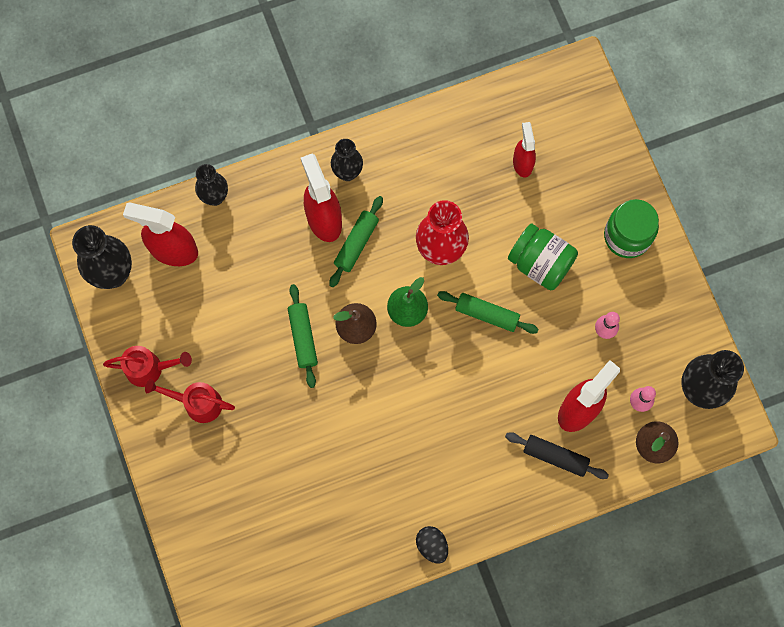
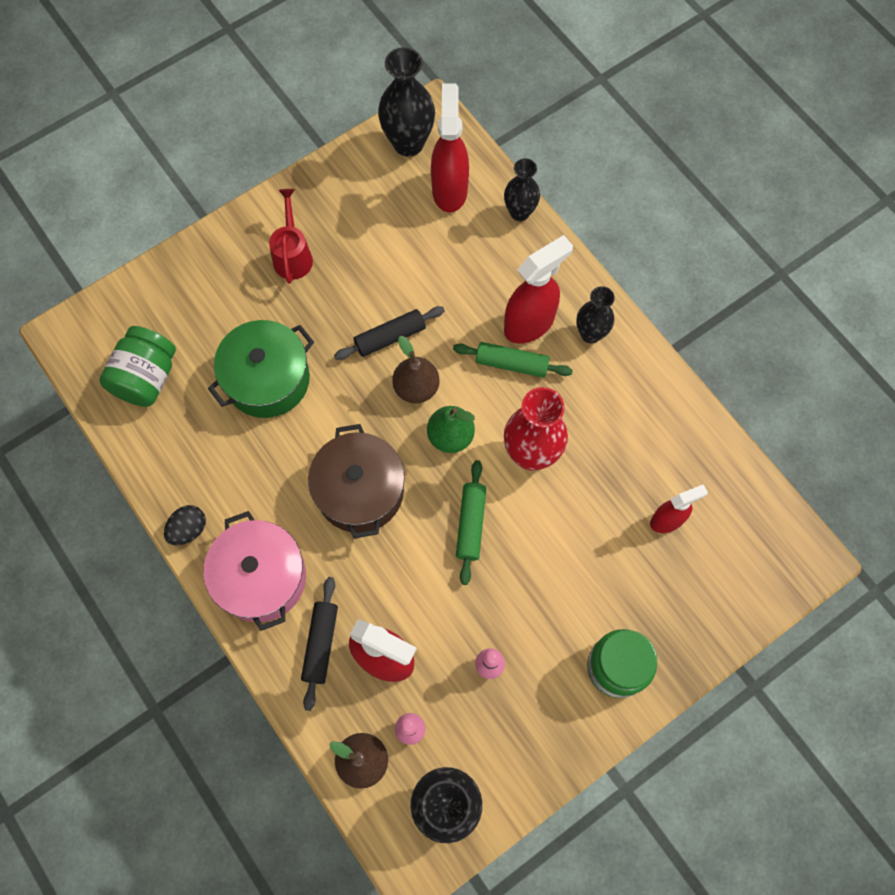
camera: 75 degrees right, 5 degrees down
(150, 368) = (318, 202): red watering can -> none
(303, 337) = (390, 337): green rolling pin -> black rolling pin
(313, 451) = (267, 379): none -> green pot
(435, 396) = (360, 491): none -> brown pot
(489, 493) = (261, 578): none -> pink pot
(540, 263) = (550, 570): green jar -> green jar (146, 378)

